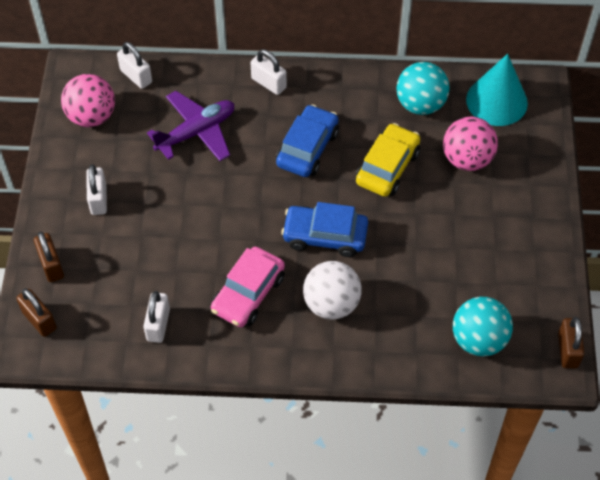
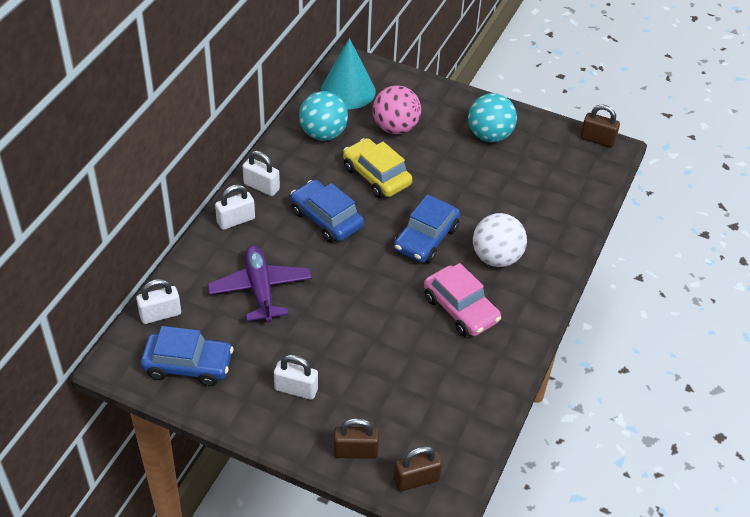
camera: 70 degrees left, 10 degrees down
(91, 116) = (188, 365): pink ball -> blue car
(158, 325) = (464, 384): white padlock -> white padlock (261, 187)
(478, 339) = (568, 183): turquoise ball -> turquoise ball (489, 135)

